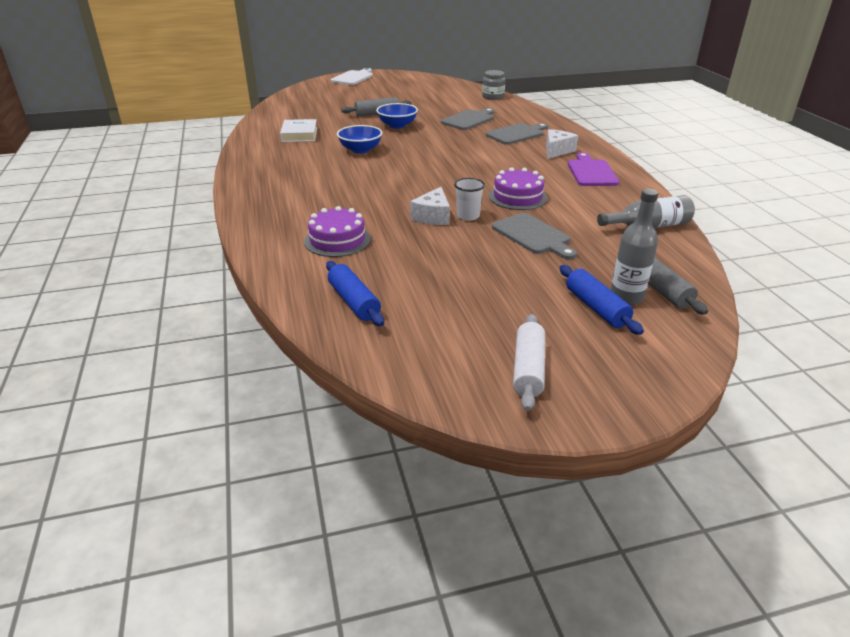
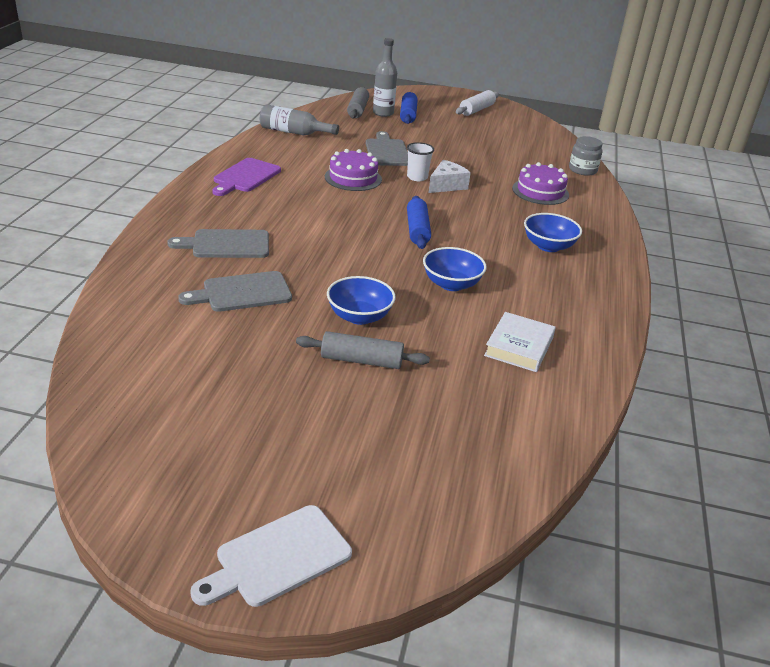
camera: 155 degrees left, 0 degrees up
(305, 190) = (548, 246): none -> blue bowl
(354, 302) = (549, 155): blue rolling pin -> blue rolling pin (417, 230)
(493, 97) = (112, 338): grey jar -> grey jar (582, 170)
(557, 151) = (229, 207): white cheese -> none

